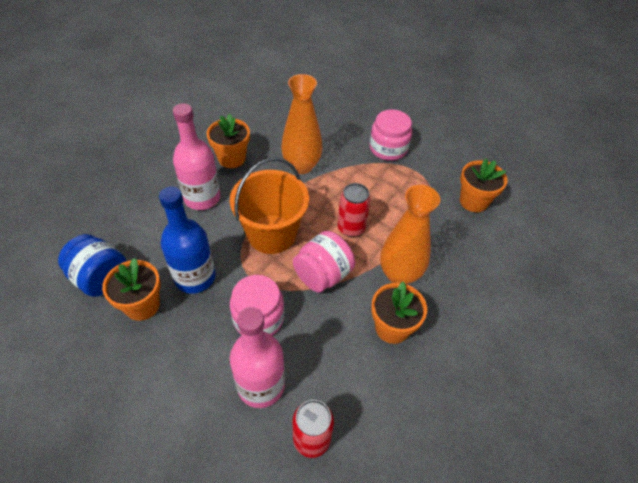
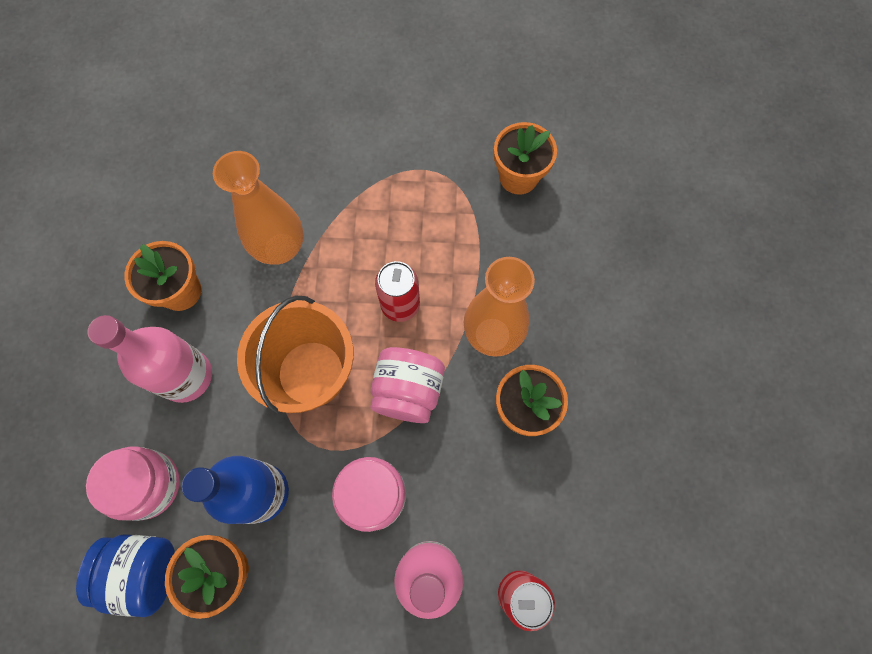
camera: 30 degrees left, 20 degrees up
(388, 148) = (372, 153): pink jar -> pink jar (148, 484)

